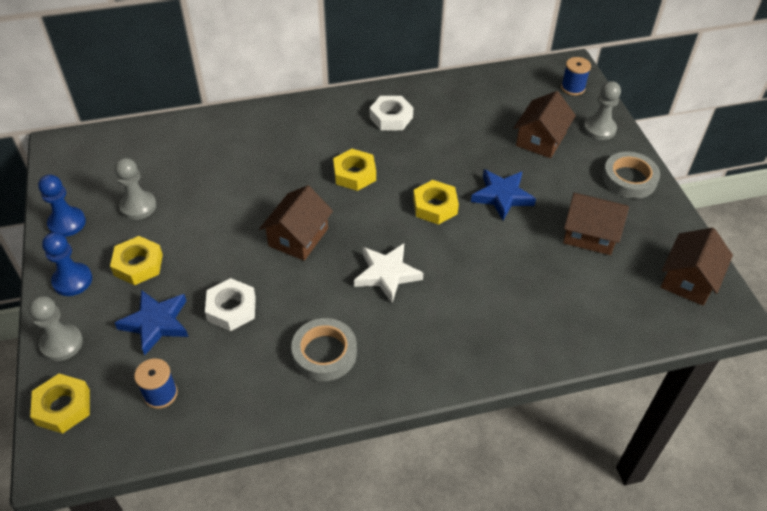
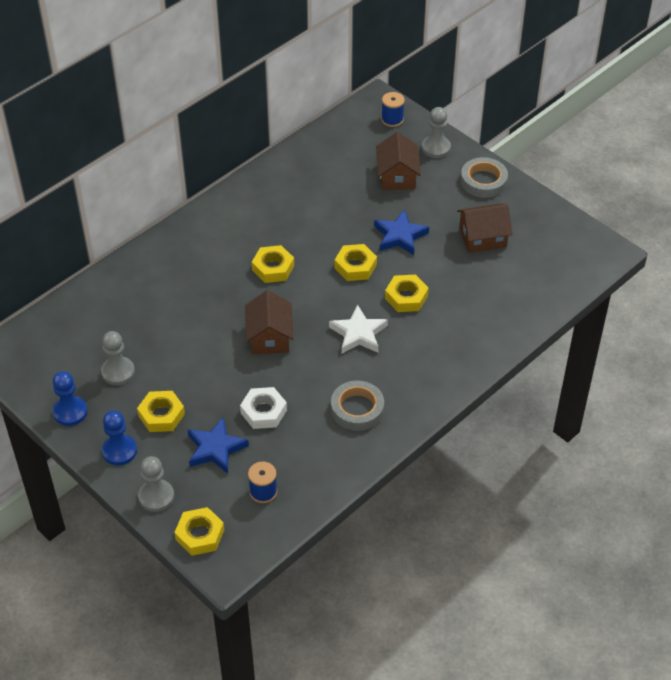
camera: 30 degrees left, 0 degrees up
(391, 117) = (265, 207): white nut -> none
(464, 259) = (406, 297): none -> yellow nut
(688, 279) = (569, 241): brown house -> none

